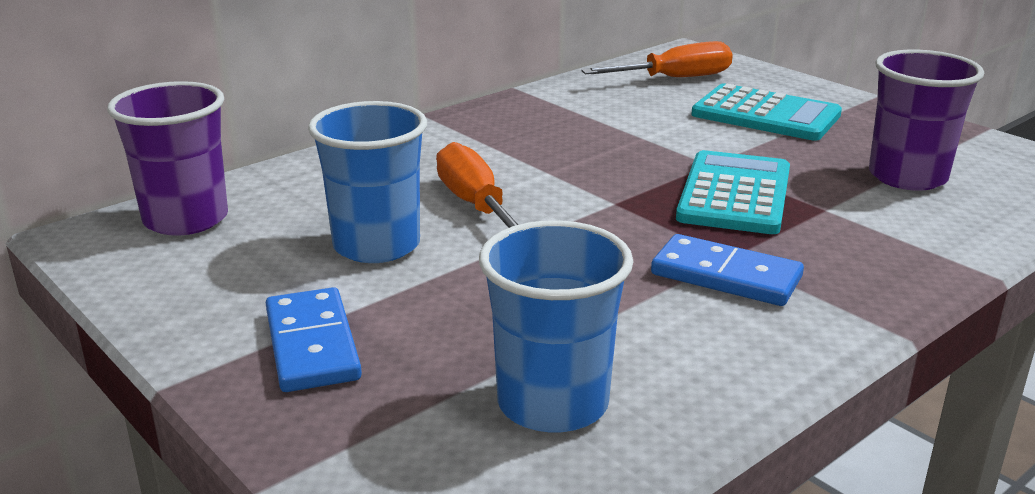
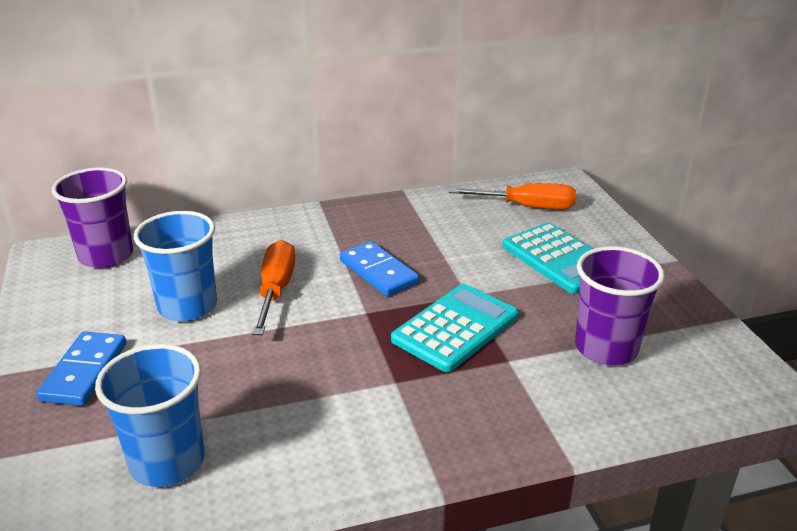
camera: 25 degrees right, 5 degrees up
(725, 276) = (373, 398): blue domino -> blue domino (378, 272)

